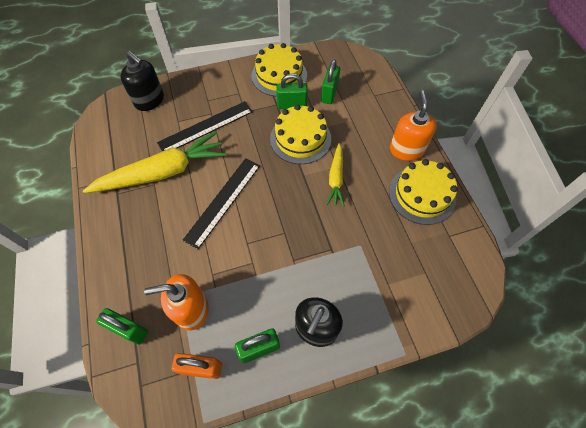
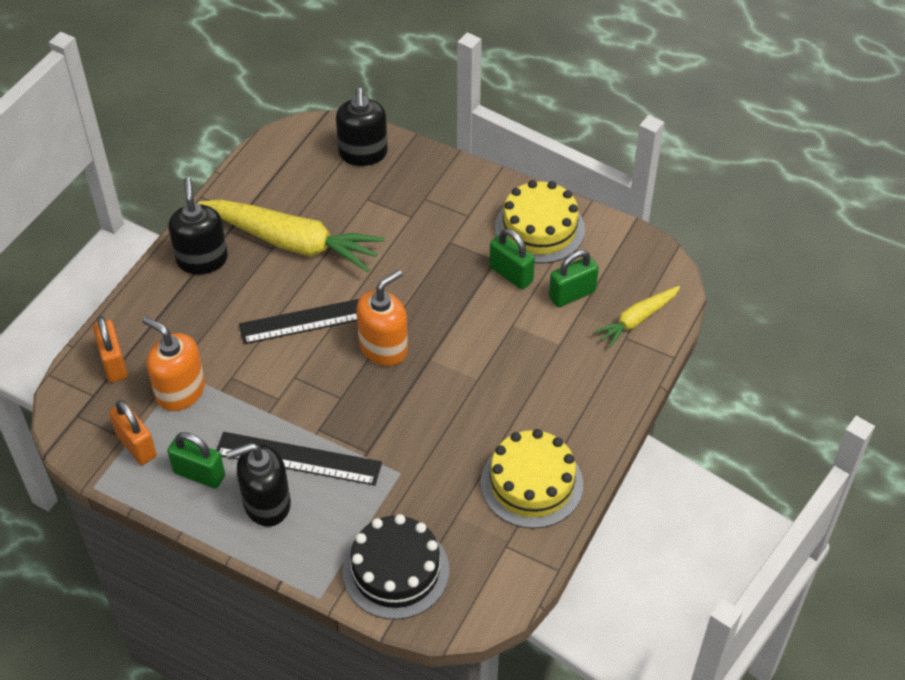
camera: 45 degrees right, 10 degrees down
(118, 222) = (202, 259): none -> black soap dispenser
(129, 330) = (114, 363): green padlock -> orange padlock
(206, 127) = (388, 227): black ruler -> black ruler (298, 458)
(300, 138) = (474, 318): yellow cake -> none
(336, 178) = (459, 390): yellow carrot -> yellow carrot (637, 320)
(406, 149) = (579, 425): orange soap dispenser -> orange soap dispenser (383, 347)
(421, 299) = (396, 571): none -> black cake

